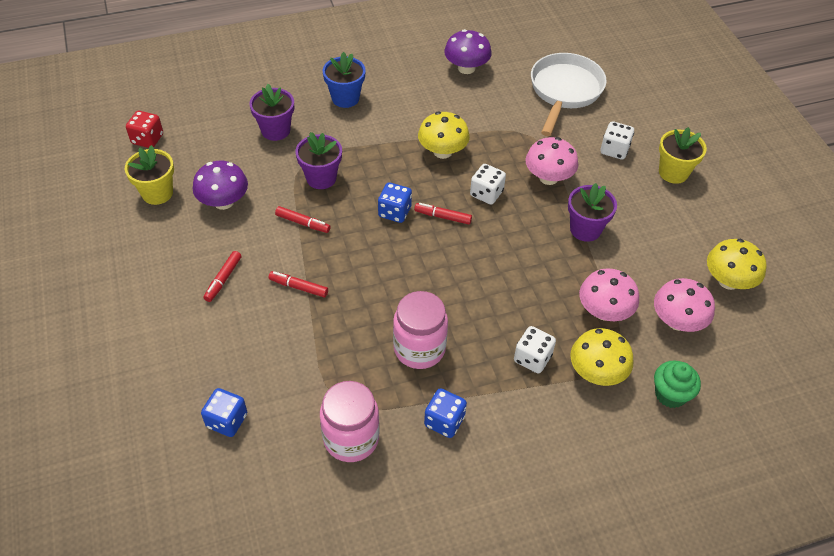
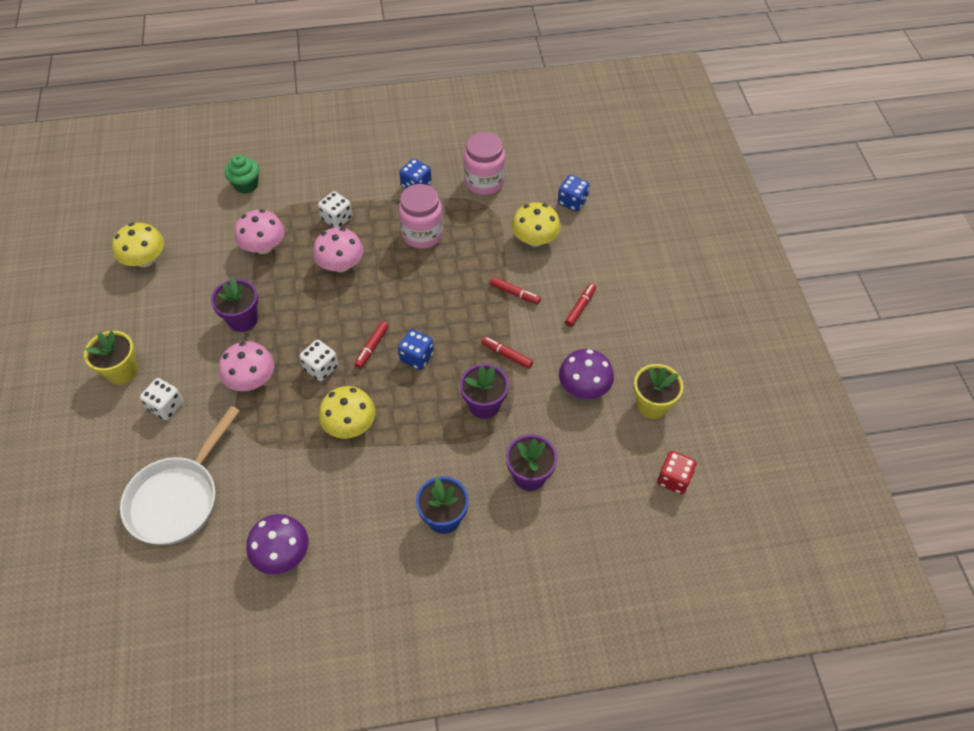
camera: 170 degrees left, 5 degrees up
(442, 217) = (372, 347): red marker -> red marker turned 90 degrees clockwise
(596, 372) = (292, 204): yellow mushroom -> yellow mushroom (535, 239)
(677, 321) = (209, 233): pink mushroom -> pink mushroom (341, 265)

